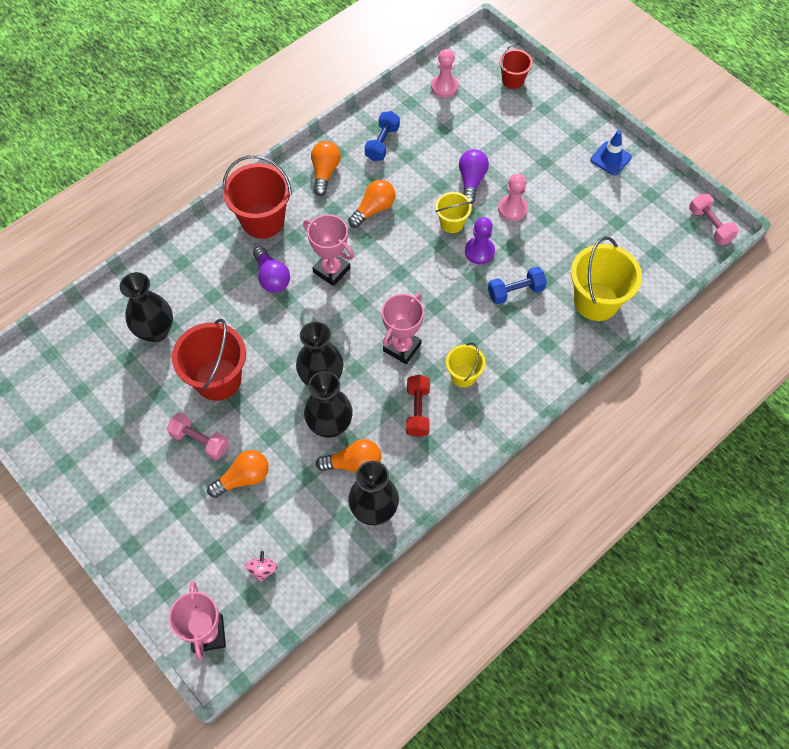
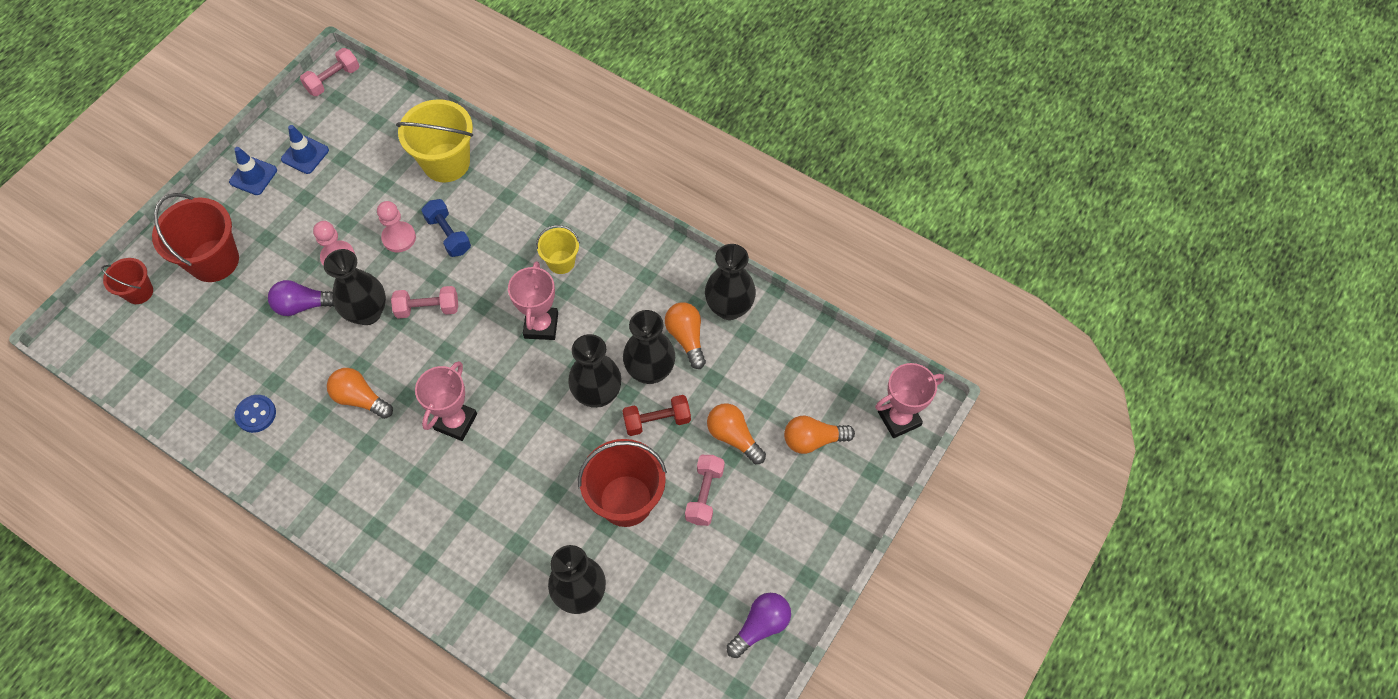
camera: 105 degrees left, 0 degrees up
(262, 569) = (821, 389): pink spinning top -> none
(263, 220) = (397, 520): red bucket -> red bucket (214, 260)
(271, 277) = (478, 484): purple light bulb -> purple light bulb (760, 626)
(325, 172) = (311, 468): orange light bulb -> orange light bulb (813, 440)
(382, 143) = (256, 414): blue dumbbell -> blue button
(402, 347) = (541, 325): pink trophy -> pink trophy turned 75 degrees clockwise
(417, 411) = (612, 294): red dumbbell -> red dumbbell (657, 421)
(444, 87) = (155, 365): pink pawn -> pink pawn (399, 238)
(444, 265) = (427, 308): none -> pink dumbbell
(452, 223) = (367, 313): yellow bucket -> black vase
(479, 251) = (402, 278): purple pawn -> none
(626, 196) = (305, 155): none -> blue traffic cone

